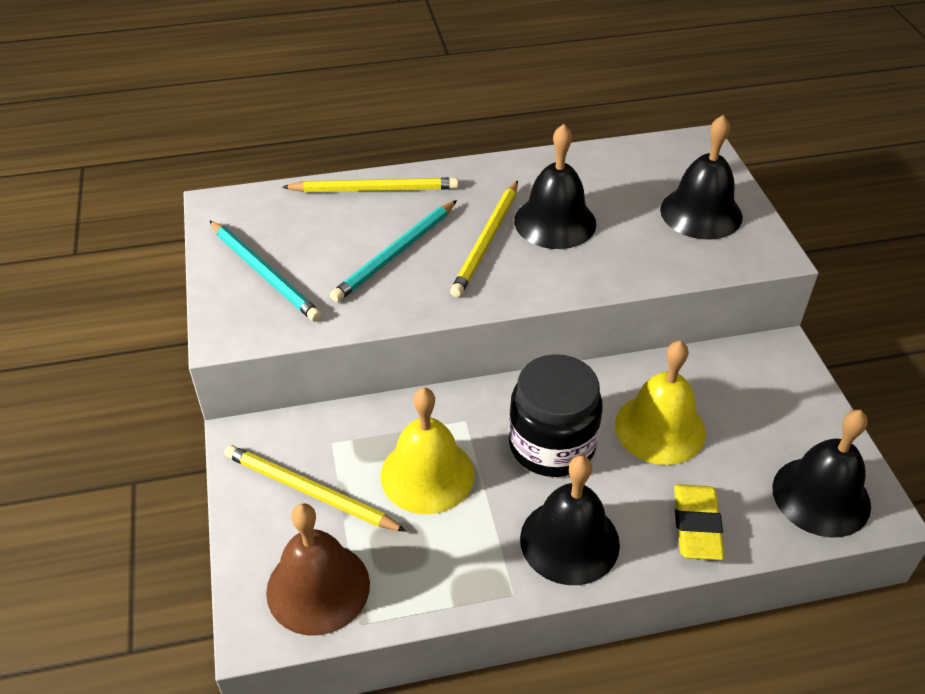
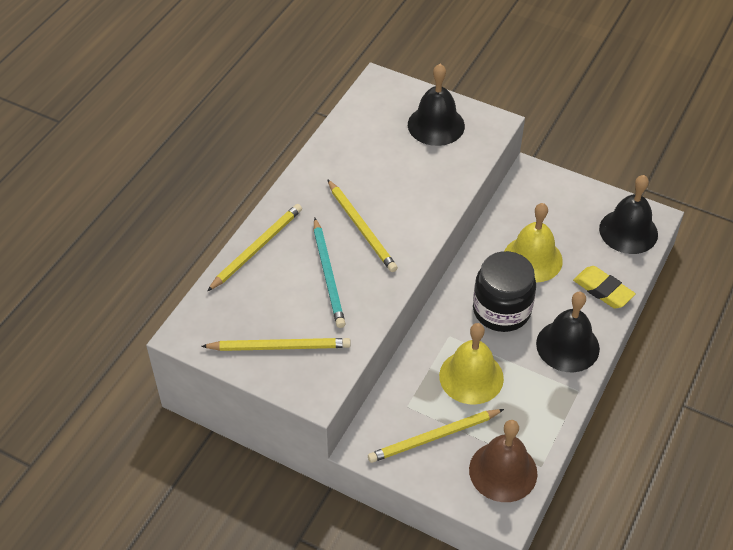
camera: 50 degrees left, 5 degrees up
(264, 273) = (279, 347): turquoise pencil -> yellow pencil
(555, 222) = (377, 188): black bell -> none

